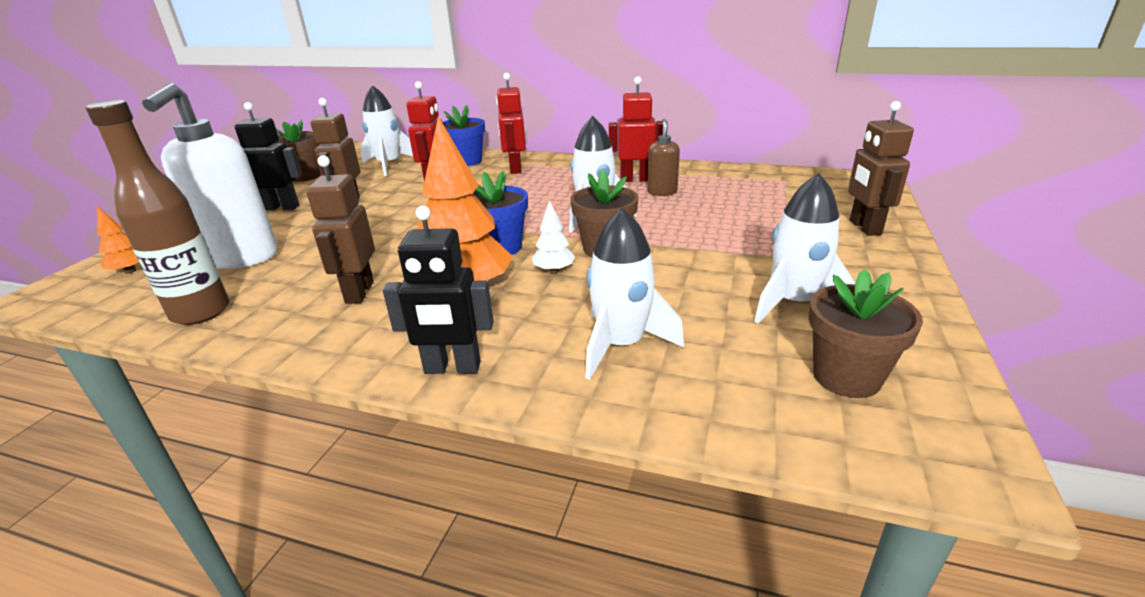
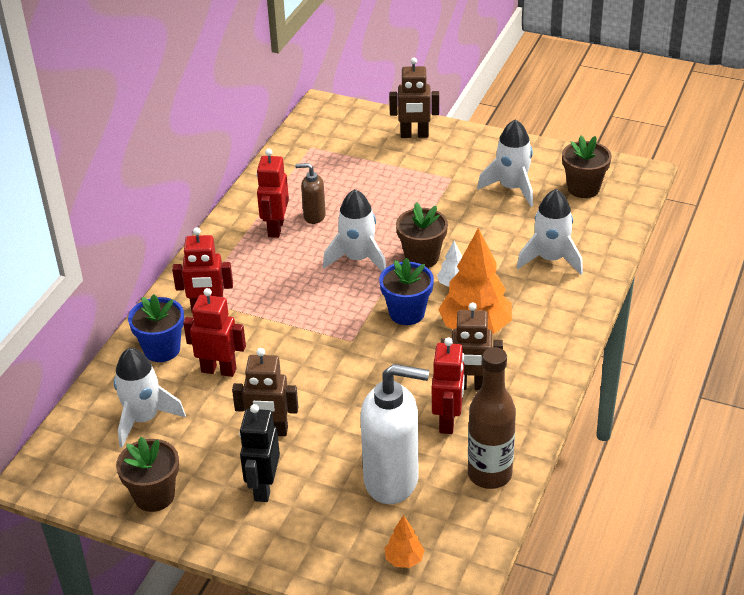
camera: 85 degrees left, 10 degrees up
(307, 282) = (448, 421): none -> red robot
(452, 368) = (570, 327): black robot -> none

